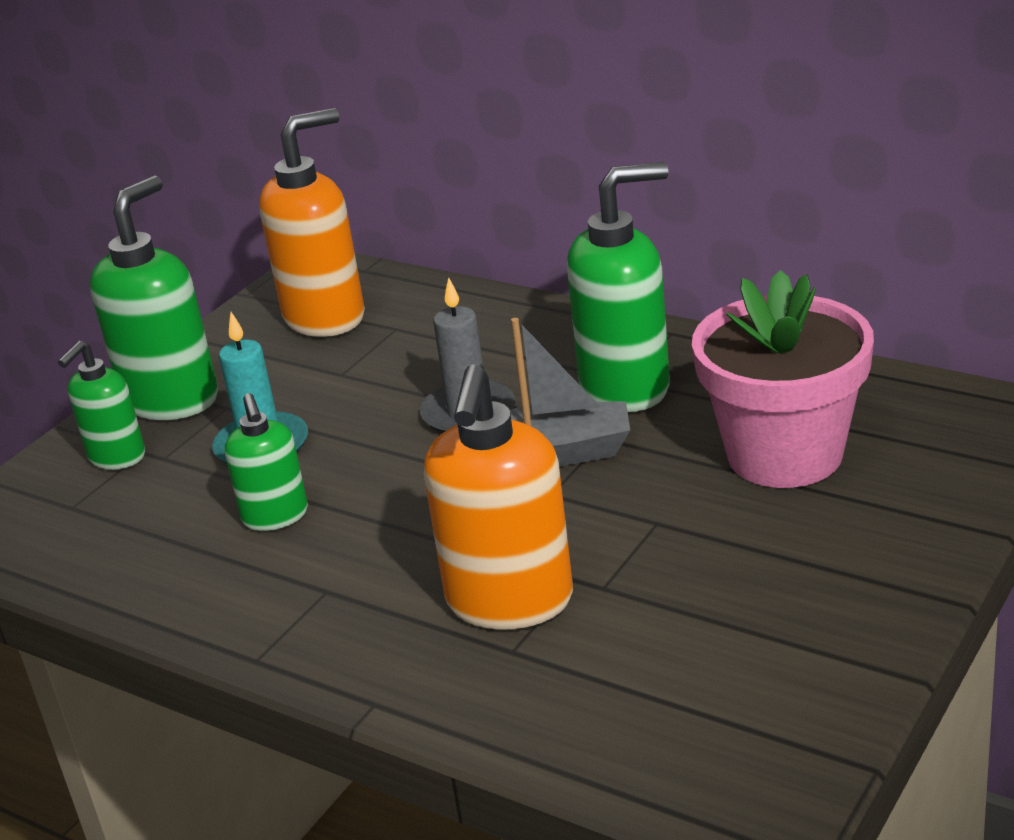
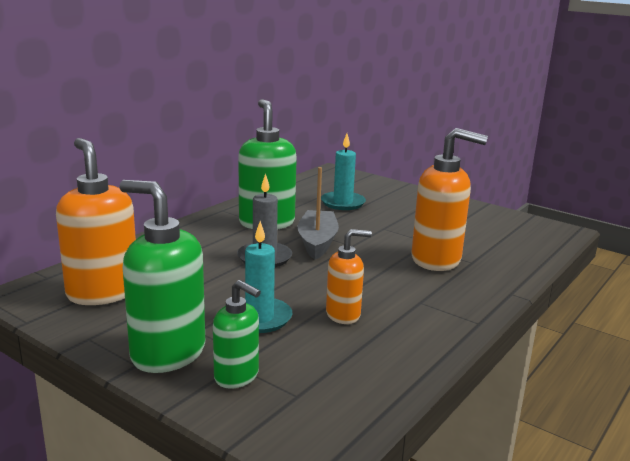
camera: 90 degrees left, 10 degrees down
(275, 516) = (343, 315): green soap dispenser -> orange soap dispenser
(784, 454) = (343, 203): pink flower pot -> turquoise candle

